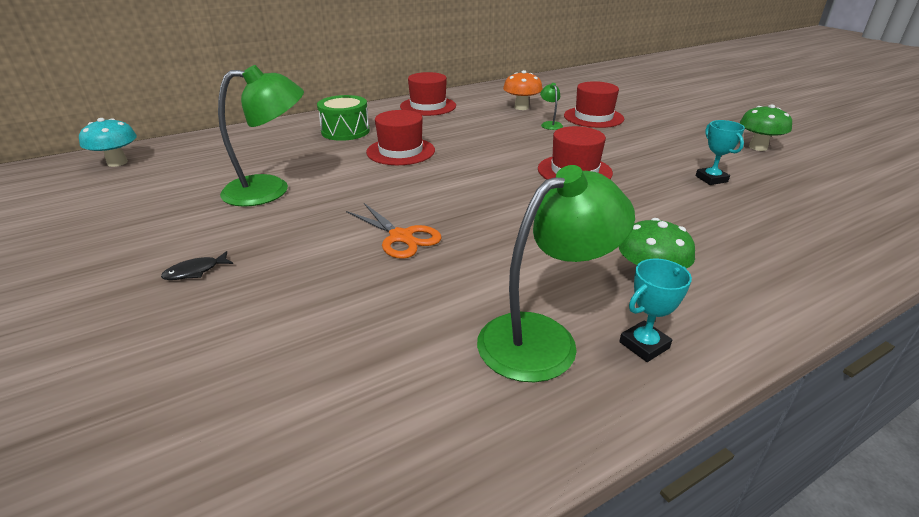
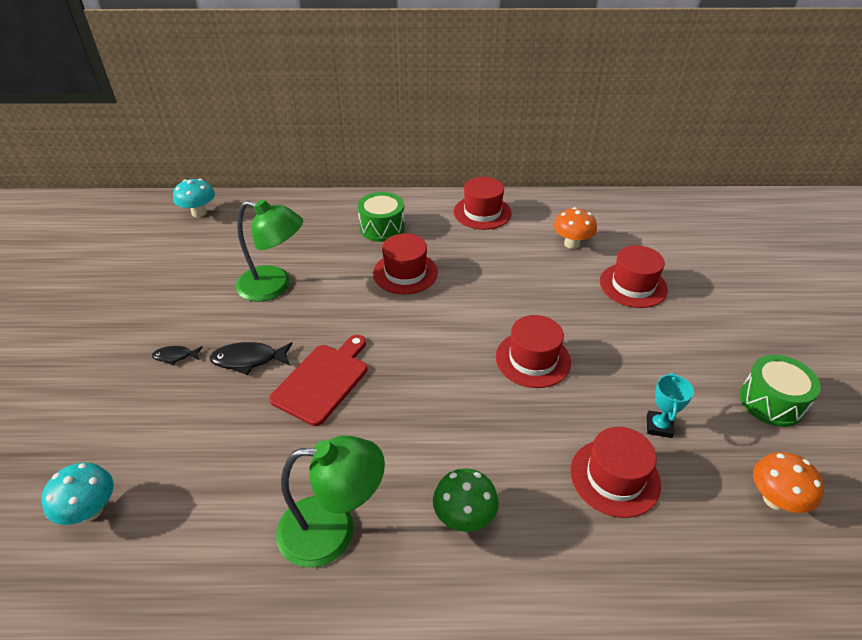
camera: 30 degrees right, 10 degrees up
(202, 455) = (90, 510): none -> turquoise mushroom
(297, 247) = (248, 360): none -> black fish
(401, 237) = (323, 381): orange scissors -> red cutting board
(550, 124) = (575, 281): green lamp -> none
(644, 345) = (394, 575): turquoise trophy -> none
(723, 214) = (615, 477): none -> red hat
(758, 147) = (771, 402): green mushroom -> green drum
(830, 191) = (775, 499): none -> orange mushroom

